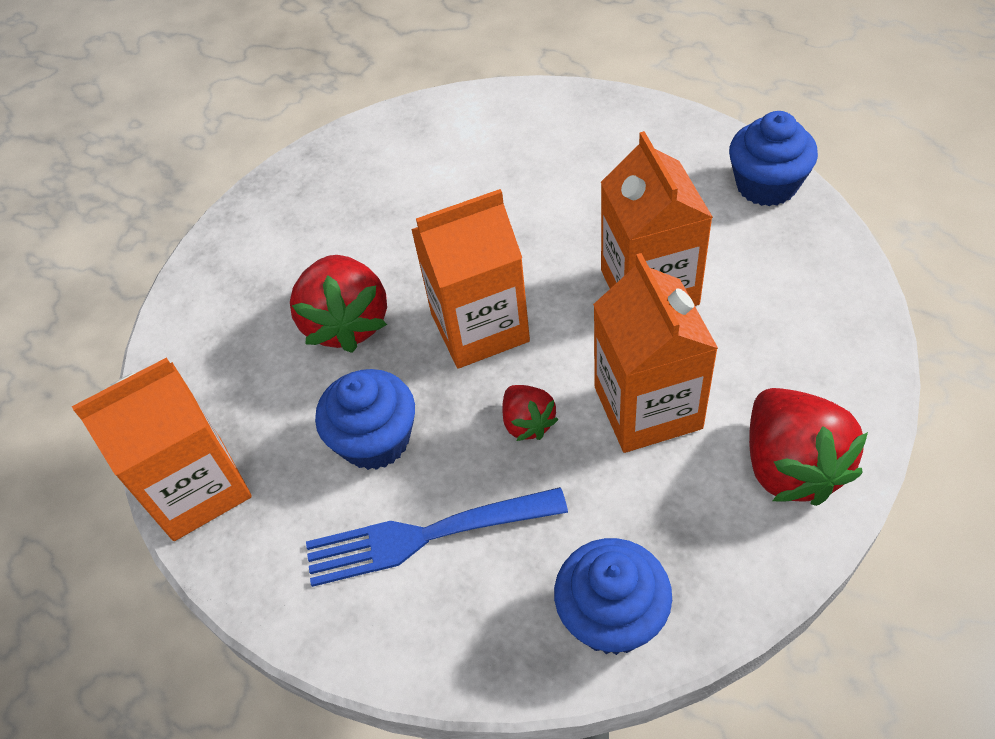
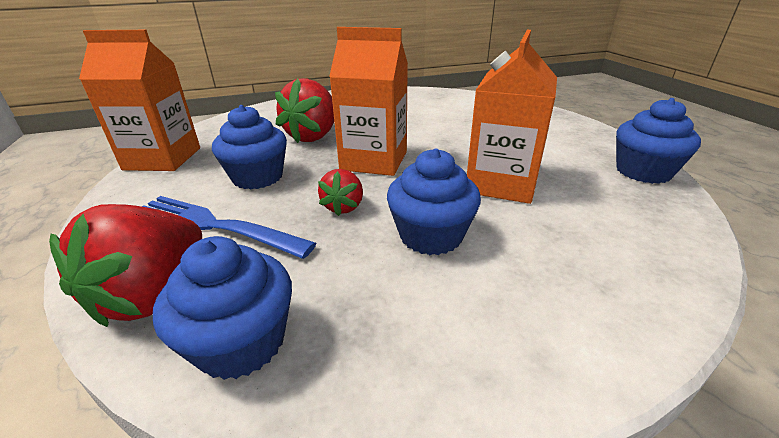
camera: 30 degrees right, 20 degrees down
(647, 407) = (431, 235): orange carton -> blue cupcake
(791, 466) = (516, 332): red strawberry -> red strawberry (154, 294)

